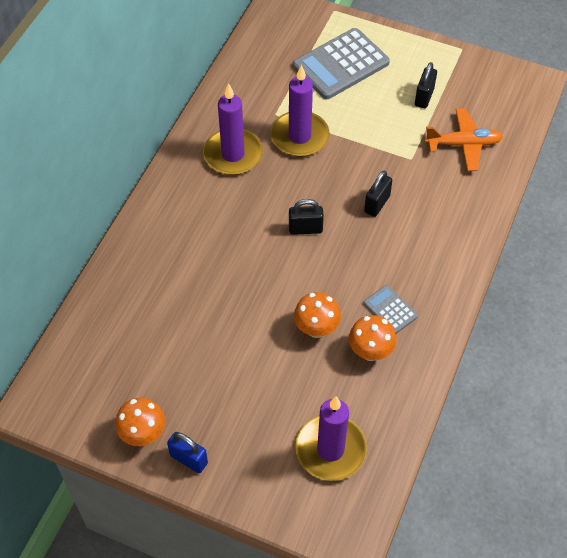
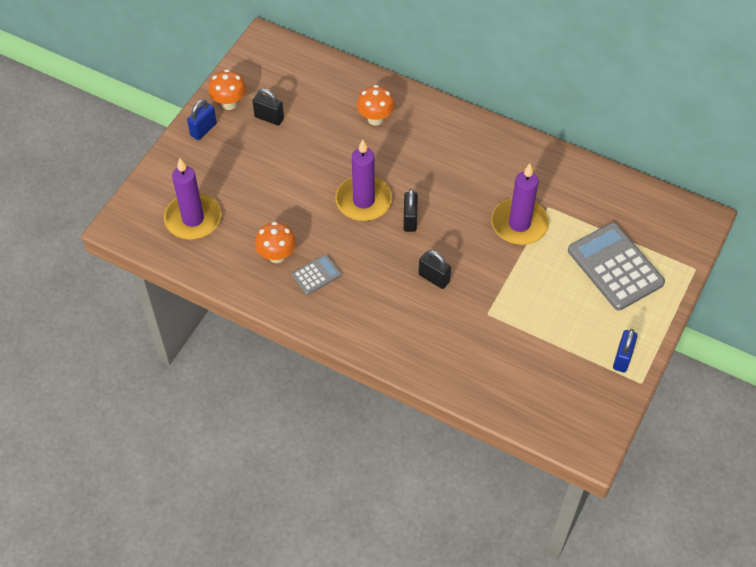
camera: 95 degrees right, 0 degrees up
(233, 154) = (499, 171): purple candle -> purple candle (363, 201)
(316, 329) = (305, 219): orange mushroom -> orange mushroom (375, 119)
(424, 97) = (569, 336): black padlock -> black padlock (269, 118)
(439, 61) = (622, 358): none -> blue padlock
(463, 144) = (504, 362): orange plane -> none

